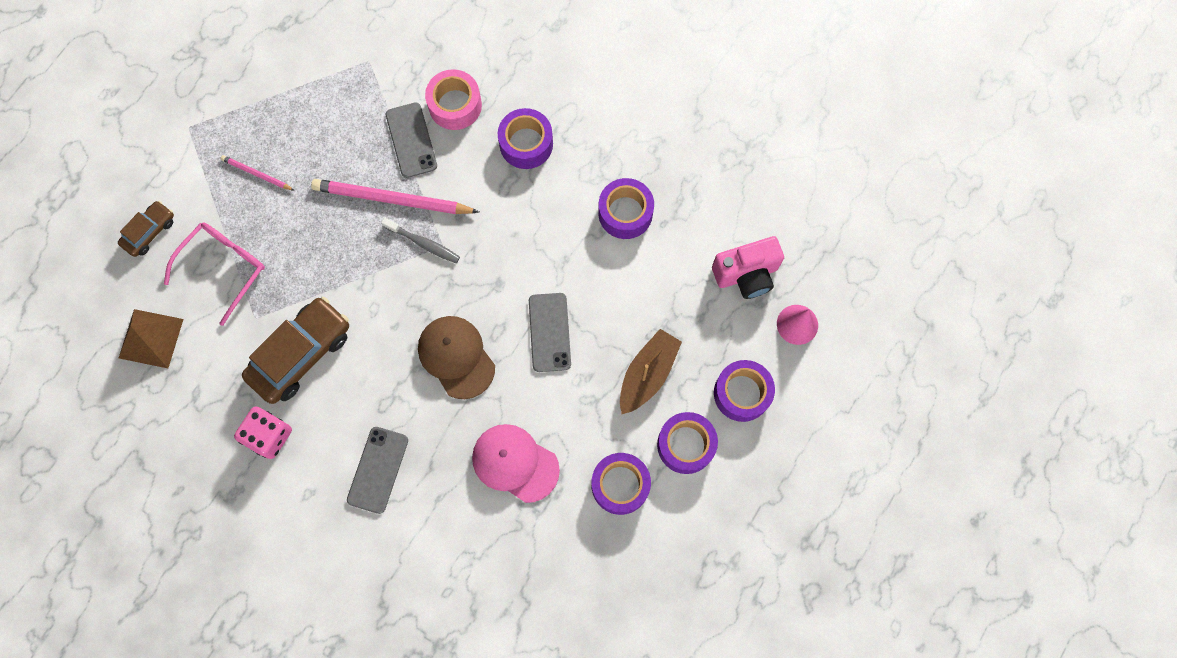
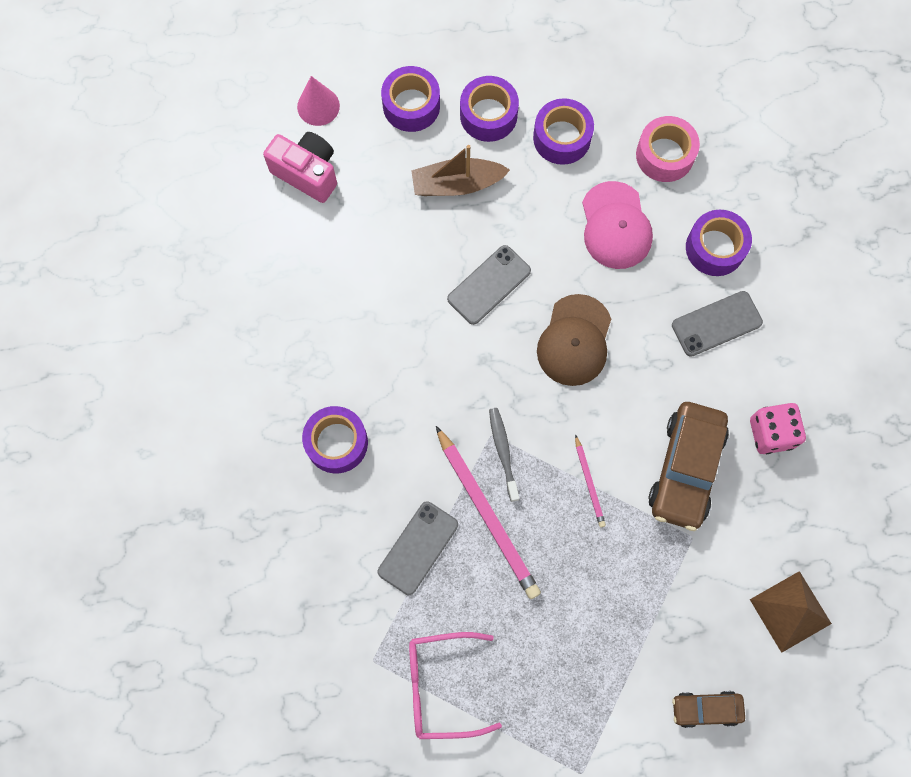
camera: 130 degrees left, 0 degrees up
(224, 268) = (676, 607): pink glasses -> pink glasses (441, 686)
(256, 174) = (569, 661): pink pencil -> pink pencil (589, 482)
(301, 354) = (686, 469): brown car -> brown car turned 75 degrees counterclockwise
(455, 105) = (351, 538): pink tape -> pink tape (664, 155)
(625, 213) = (332, 307): purple tape -> purple tape (715, 248)

